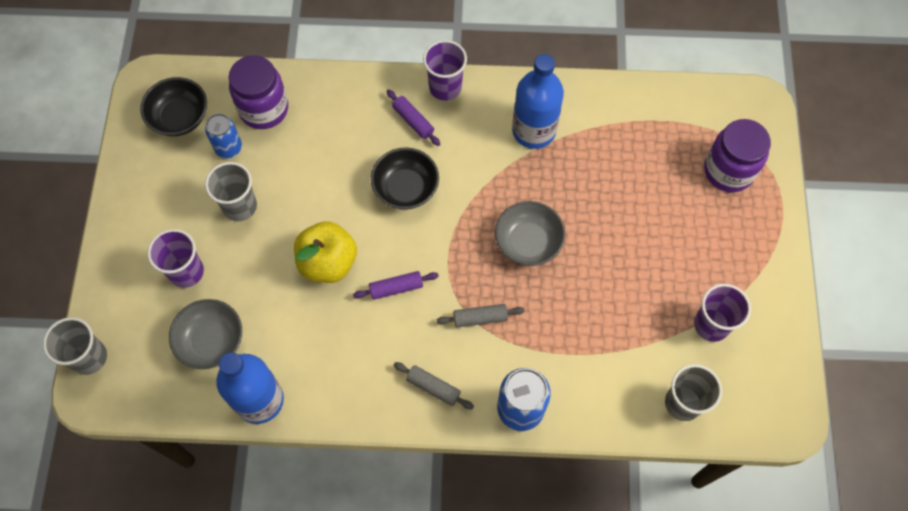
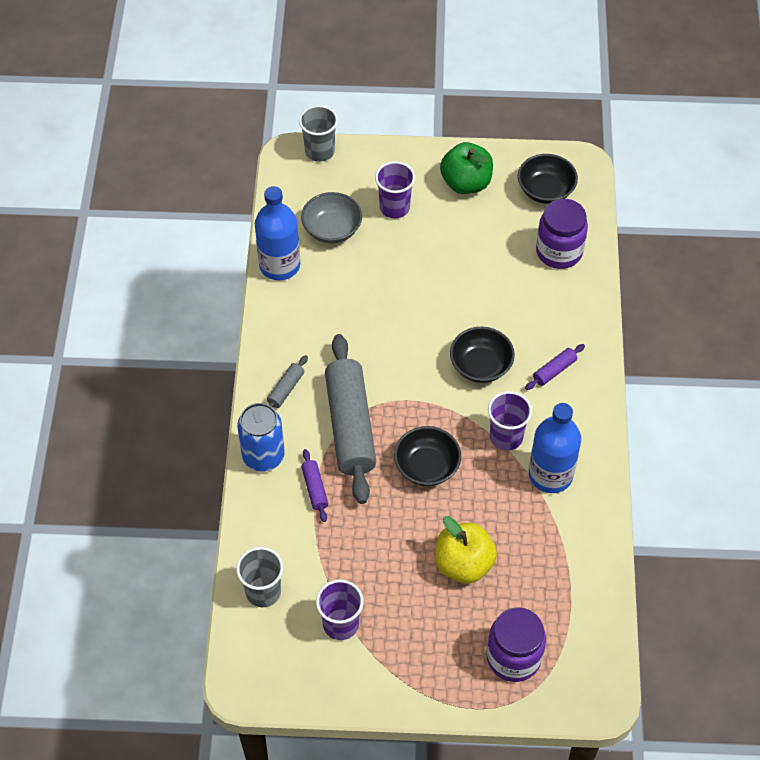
camera: 90 degrees right, 10 degrees down
(160, 196) = (466, 183): none -> green apple
(228, 148) = (516, 228): blue can -> none
(240, 206) = (457, 240): grey cup -> none
(328, 262) = (404, 307): yellow apple -> yellow apple (463, 564)
(396, 288) = (380, 360): purple rolling pin -> purple rolling pin (315, 489)
(445, 87) = (595, 397): purple cup -> purple cup (506, 437)
(480, 318) = (350, 426): grey rolling pin -> grey rolling pin, size x2.37
(528, 242) = (427, 466): grey bowl -> black bowl

